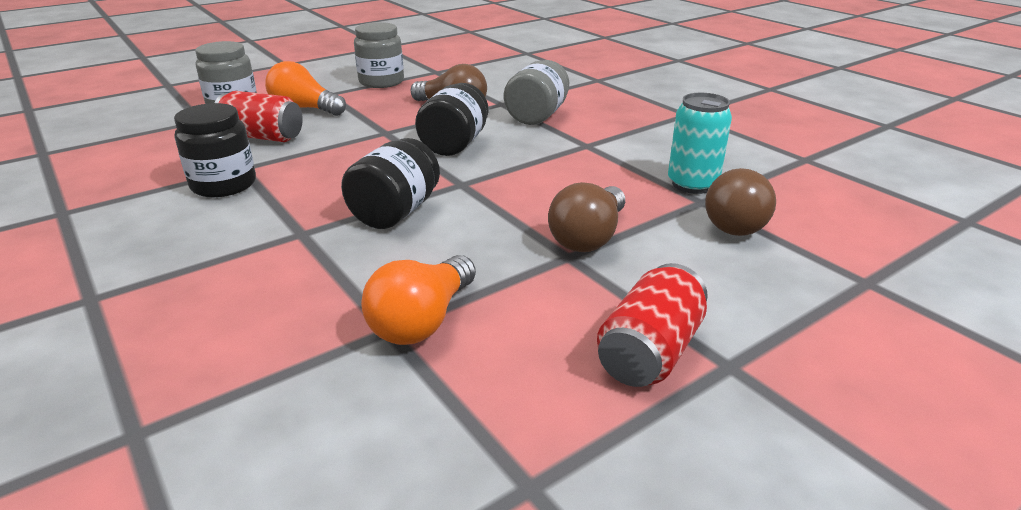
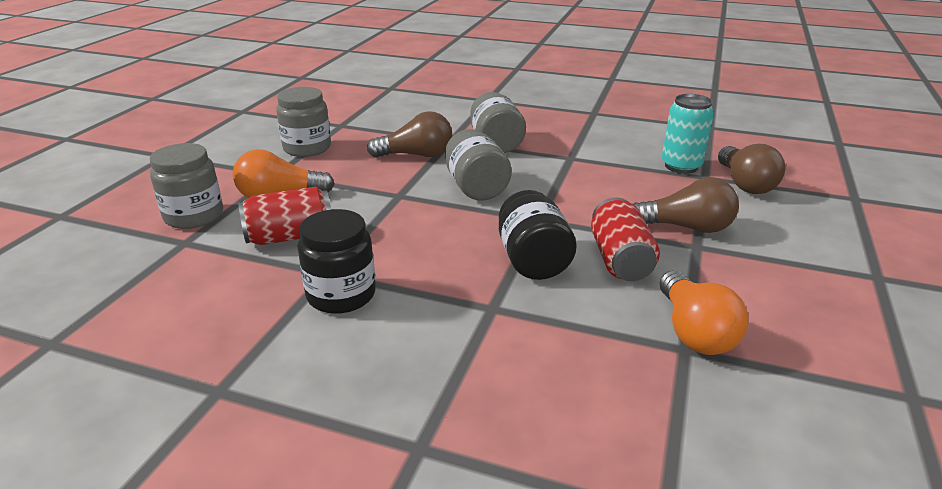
camera: 35 degrees left, 0 degrees up
(454, 144) = (476, 188): black jar -> grey jar
(589, 237) = (686, 227): brown light bulb -> brown light bulb turned 75 degrees counterclockwise
(650, 352) = (835, 288): red can -> red can (620, 260)

